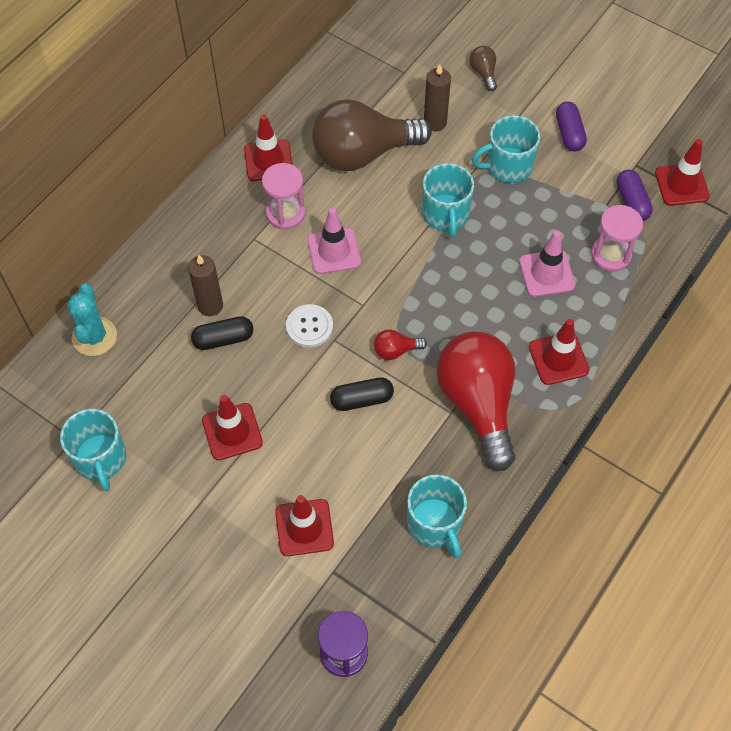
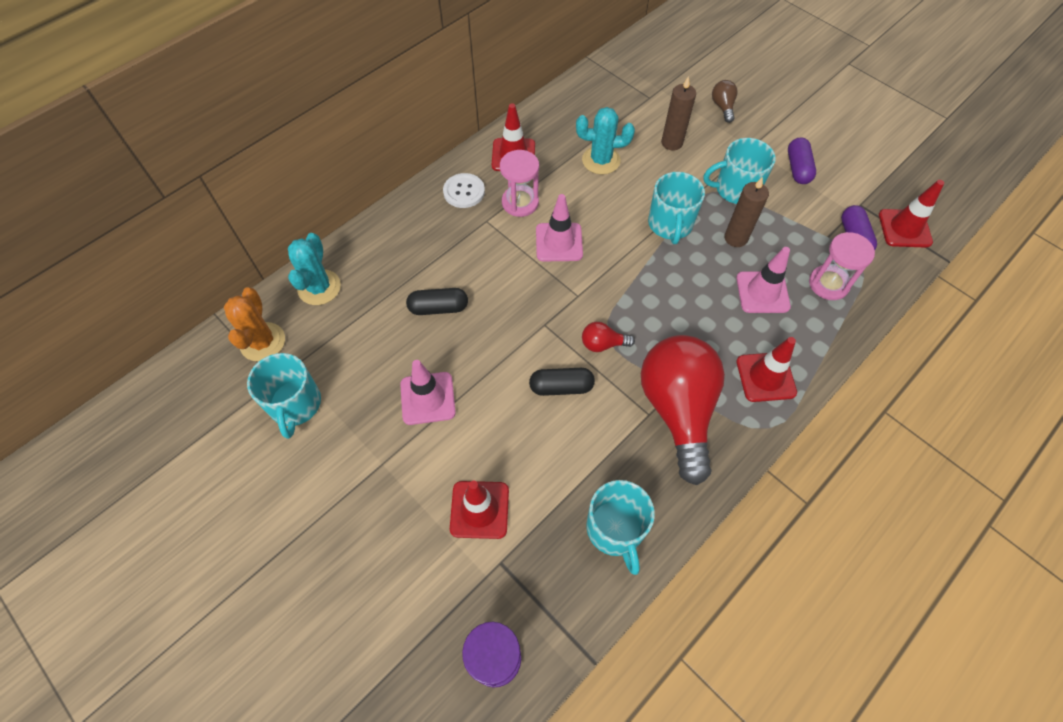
camera: 10 degrees right, 0 degrees up
(50, 402) = (263, 342): none -> orange cactus
(210, 305) = (433, 275): brown candle -> brown candle (735, 238)
(232, 431) = (428, 398): red traffic cone -> pink traffic cone
(309, 327) = (523, 308): white button -> white button (464, 192)
(363, 153) = (601, 160): brown light bulb -> turquoise cactus

